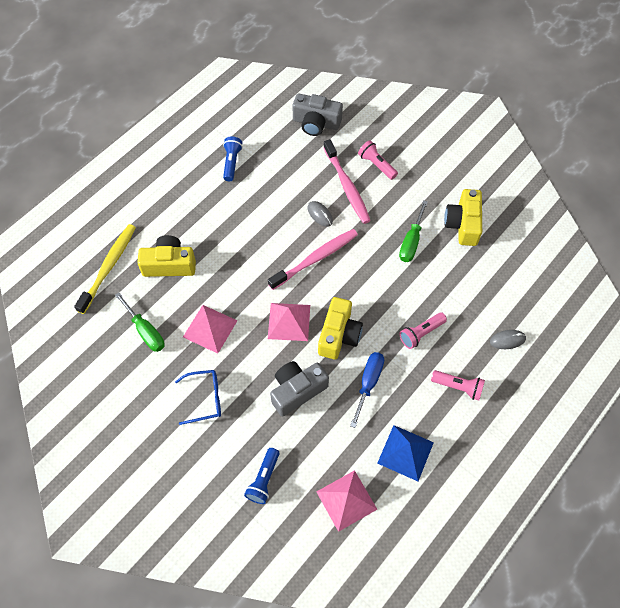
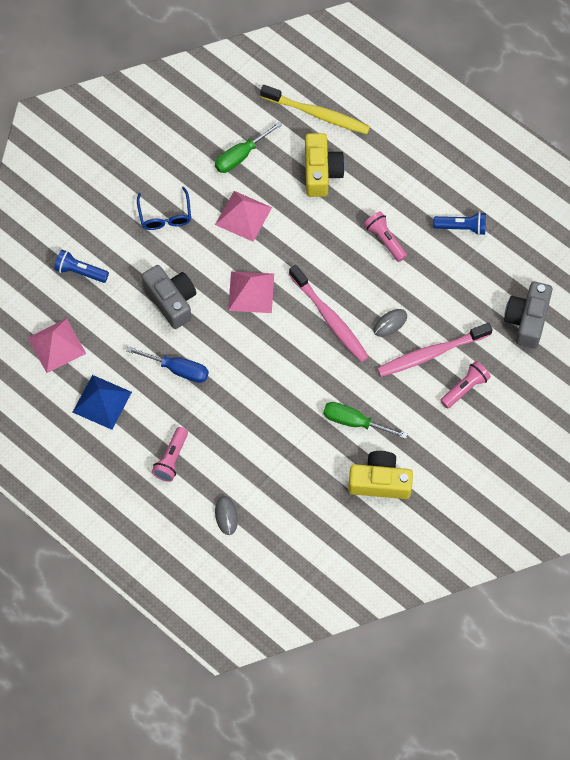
camera: 90 degrees right, 5 degrees up
(339, 335) = (234, 341): yellow camera -> none
(421, 333) = (235, 425): pink flashlight -> pink flashlight (385, 240)

